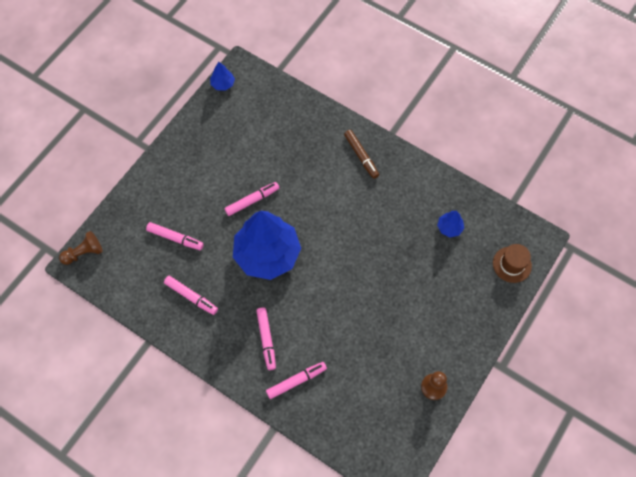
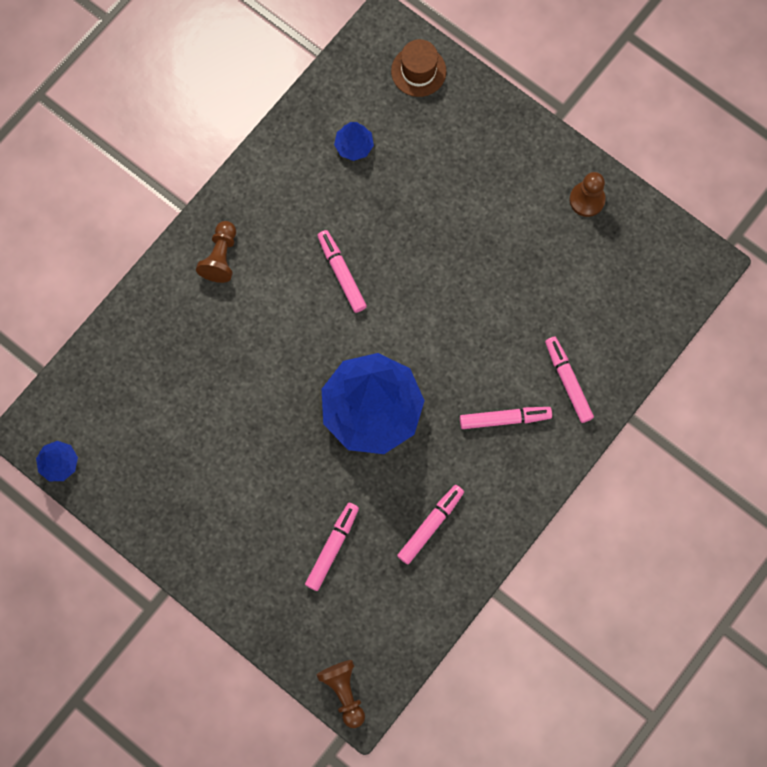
camera: 85 degrees left, 10 degrees up
(252, 200) = (280, 427): pink marker -> pink marker (341, 273)
(361, 156) = (221, 257): brown marker -> brown pawn

